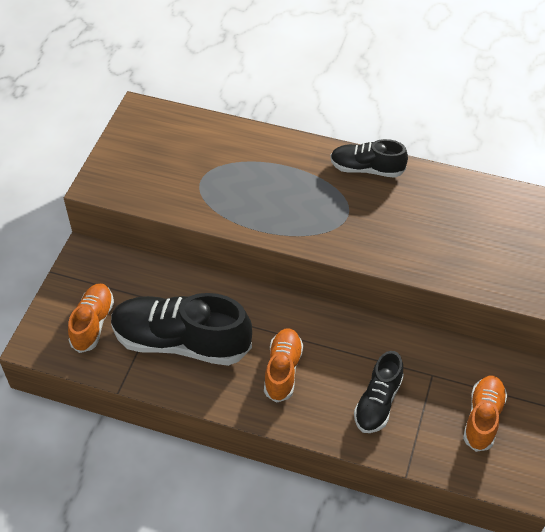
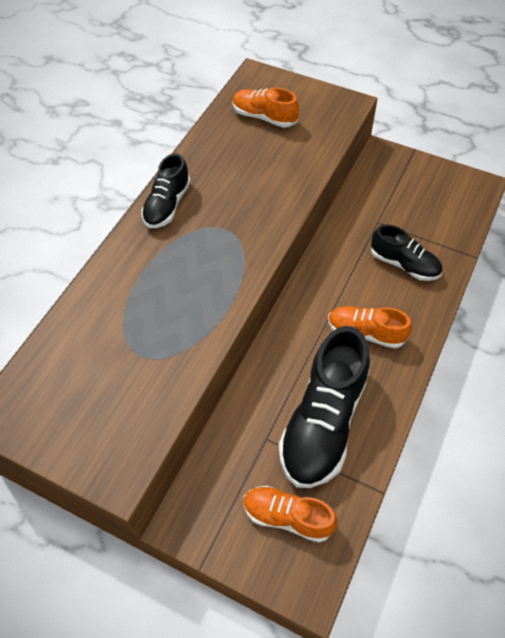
camera: 80 degrees left, 5 degrees up
(483, 418) = (421, 197): orange shoe -> orange shoe (264, 117)

